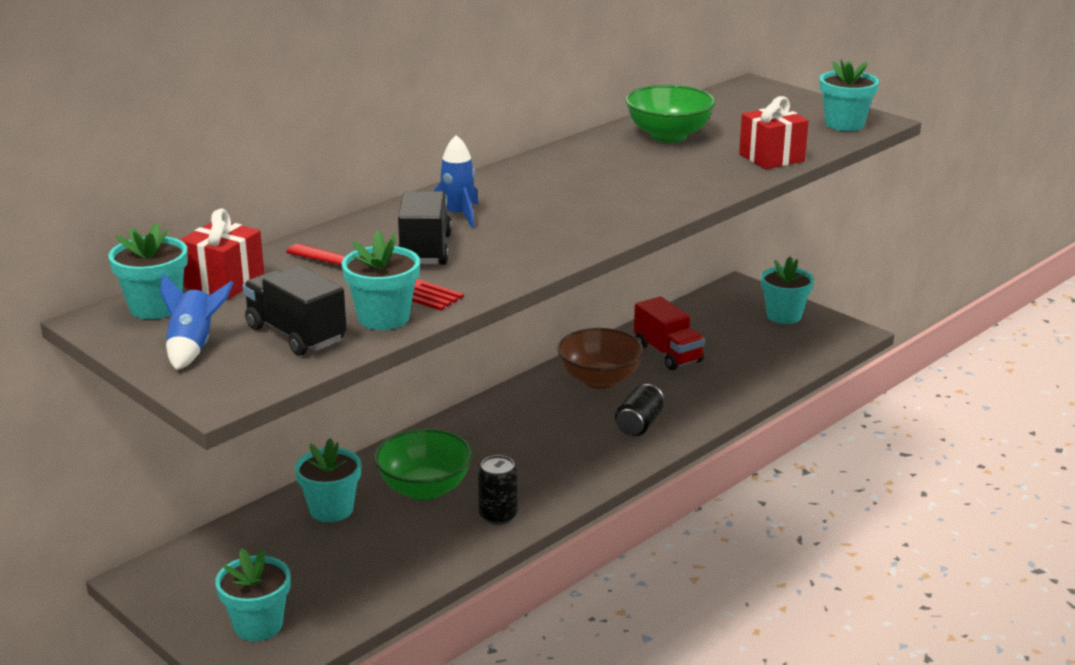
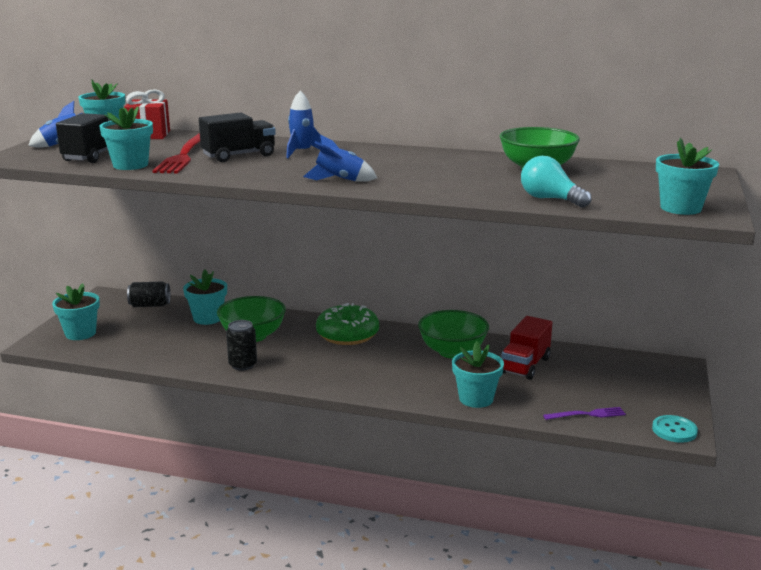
camera: 60 degrees right, 5 degrees down
(492, 427) = (347, 335): none -> green donut
(599, 380) = (452, 352): brown bowl -> green bowl
(602, 222) = (340, 180): none -> blue rocket
(639, 425) = (408, 381): black can -> black can (150, 305)
(771, 158) = (550, 199): red gift -> turquoise light bulb
(784, 315) = (661, 396): turquoise flower pot -> turquoise flower pot (476, 399)
(787, 359) = (587, 414): none -> purple fork
(844, 333) = (674, 430): none -> turquoise button

